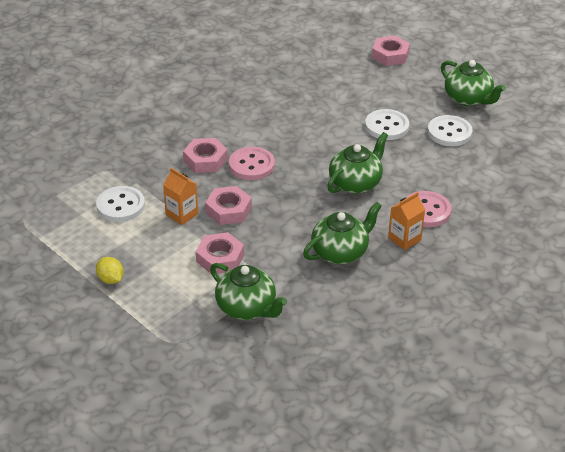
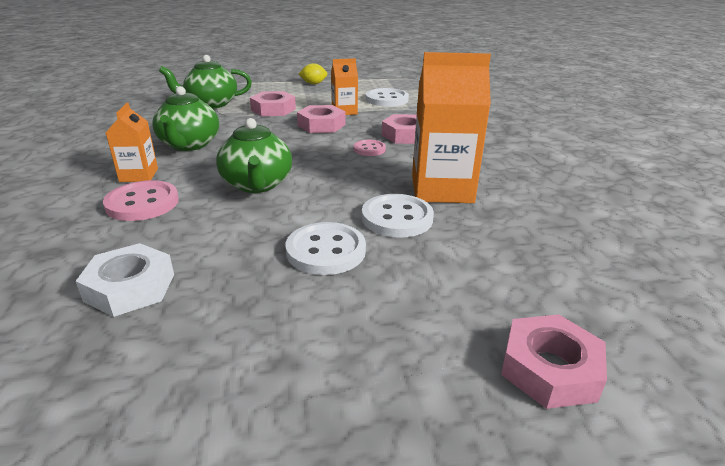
camera: 125 degrees right, 10 degrees down
(251, 165) = (369, 149): pink button -> pink button, size x0.59
(281, 116) = (442, 189): none -> orange carton
(449, 132) = (229, 302): white button -> white button (397, 218)
(468, 99) = (280, 394): green teapot -> none
(476, 163) = (130, 287): none -> white nut

